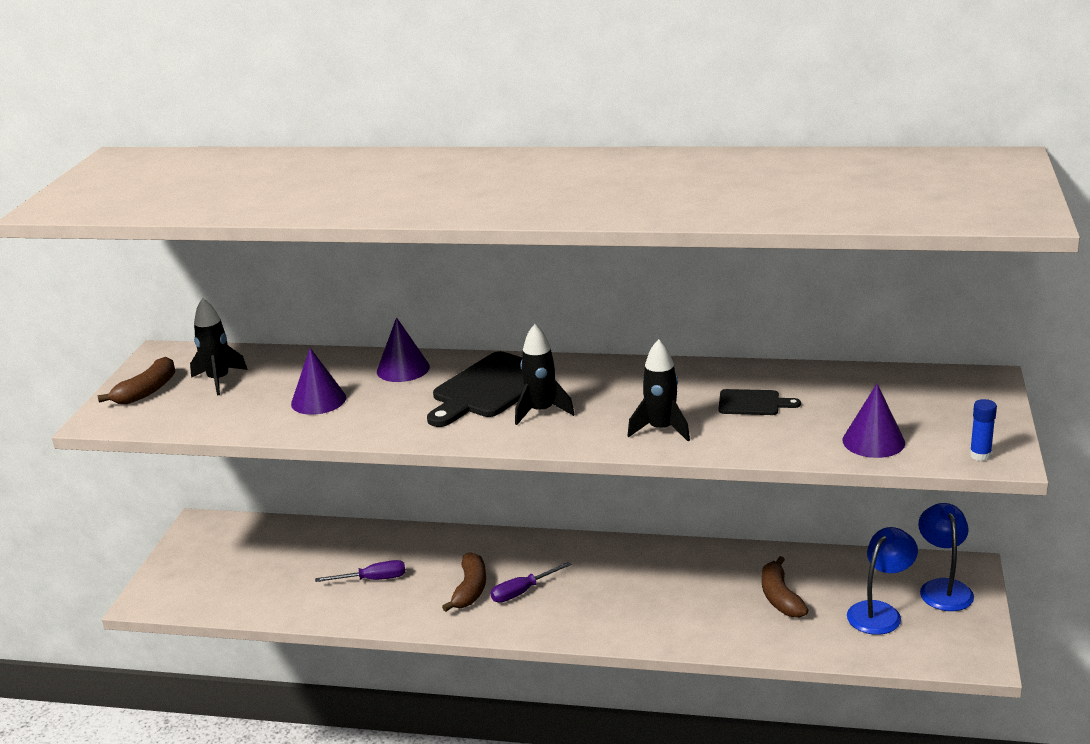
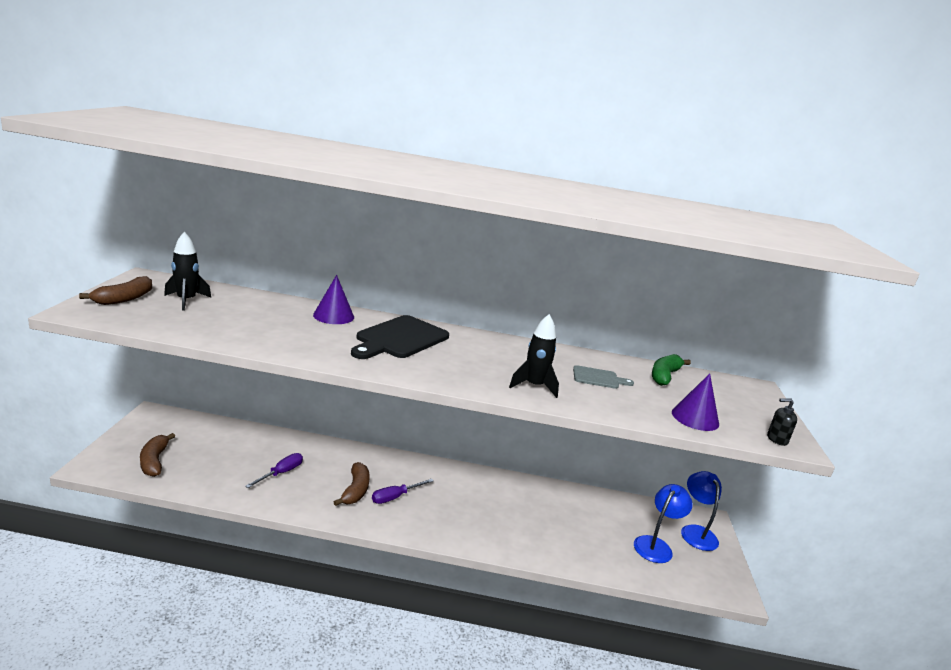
camera: 10 degrees left, 5 degrees down
(318, 400) = (264, 326): purple cone -> none
(373, 579) = (281, 473): purple screwdriver -> purple screwdriver turned 45 degrees counterclockwise
(541, 411) = (440, 360): black rocket -> none
(752, 403) = (598, 378): black cutting board -> grey cutting board
(780, 597) = (584, 525): brown banana -> brown banana (154, 461)
(850, 384) = (664, 376): none -> green banana
(980, 455) = (776, 439): blue glue stick -> black soap dispenser

